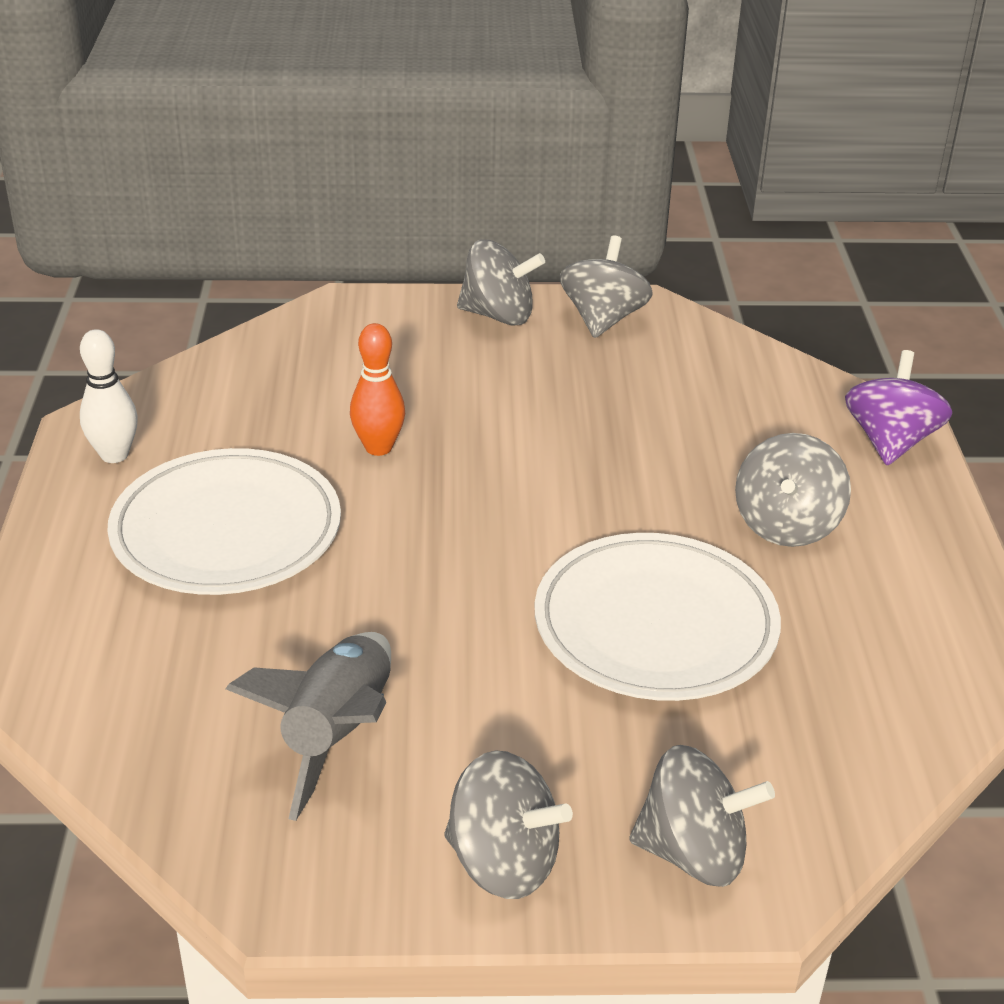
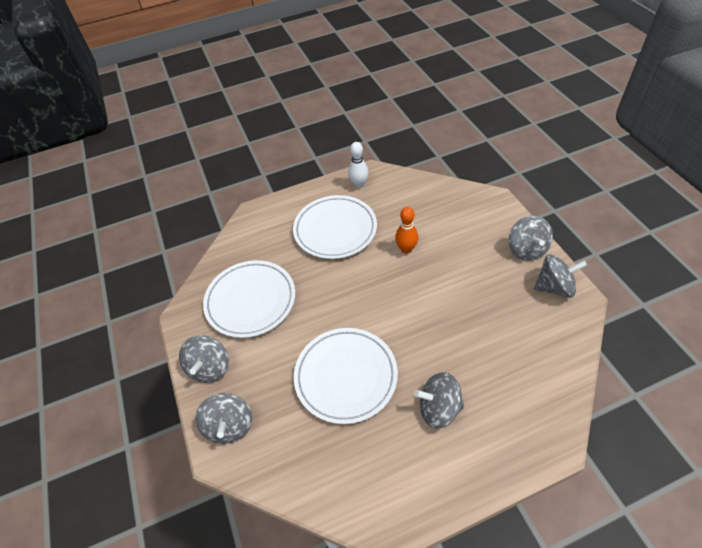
camera: 75 degrees right, 15 degrees up
(337, 735) = (251, 301): grey rocket -> white plate
(890, 442) = (537, 440): purple spinning top -> none

